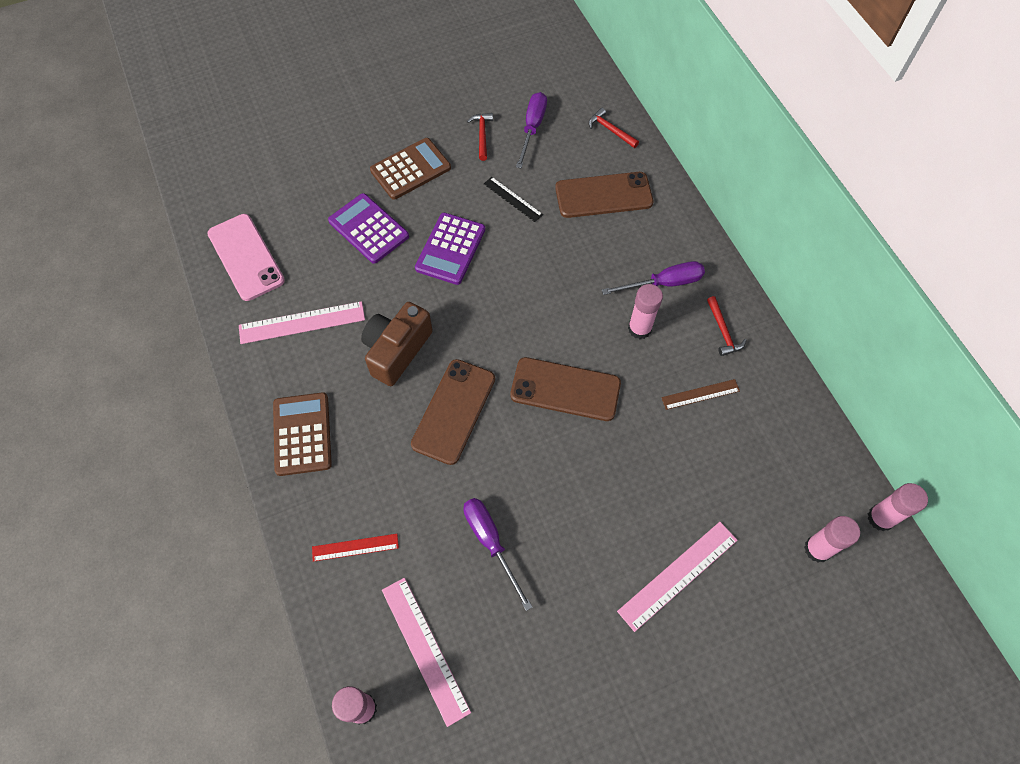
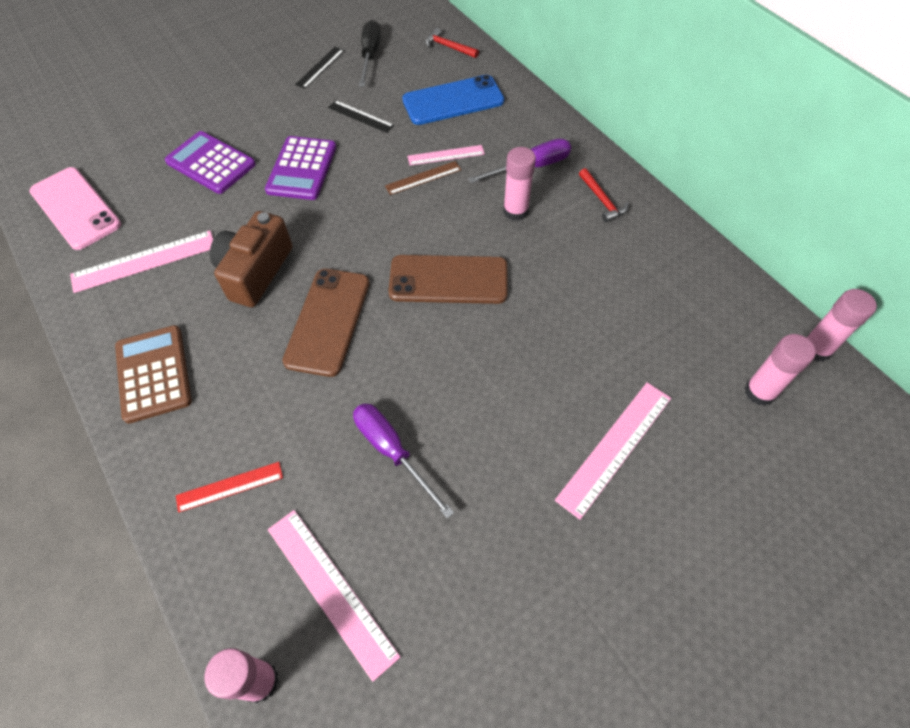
camera: 10 degrees left, 5 degrees down
(410, 169) = (250, 105): brown calculator -> none
(482, 135) = (320, 67): red hammer -> black ruler
(532, 128) = (370, 55): purple screwdriver -> black screwdriver
(586, 256) = (446, 155): none -> pink ruler
(603, 195) = (453, 101): brown phone -> blue phone
(700, 394) = (594, 261): brown ruler -> brown ruler (423, 178)

